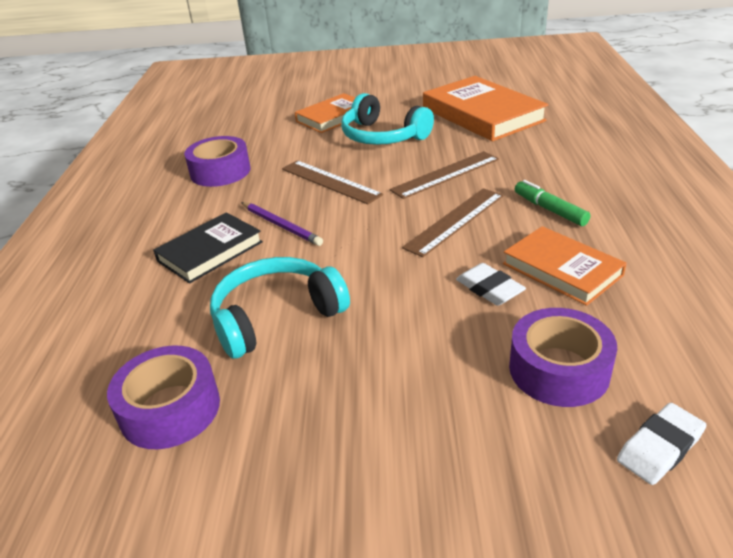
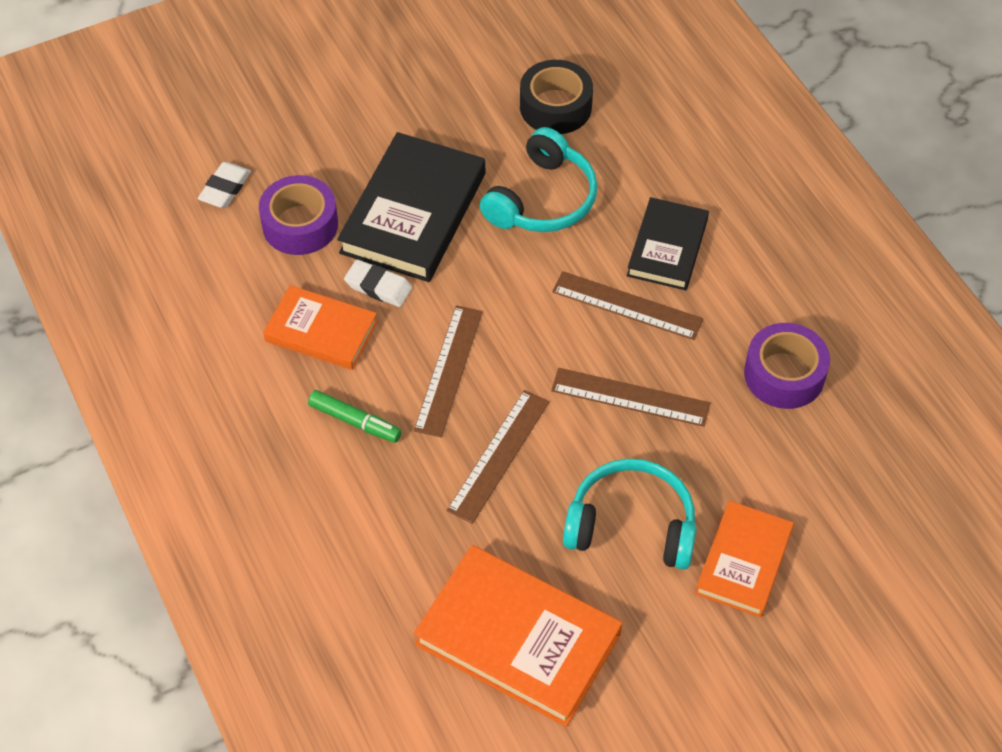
camera: 150 degrees right, 20 degrees up
(170, 409) = (555, 107): purple tape -> black tape
(281, 225) = (627, 305): purple pencil -> brown ruler
(418, 343) = (413, 213): none -> black book

